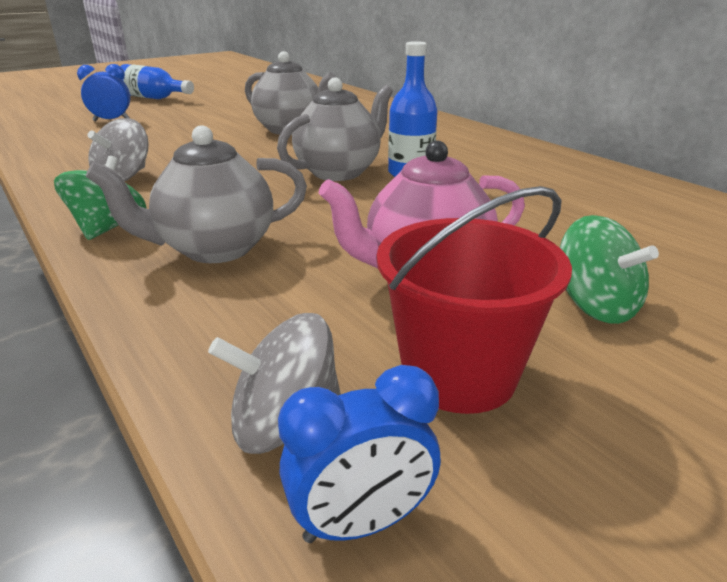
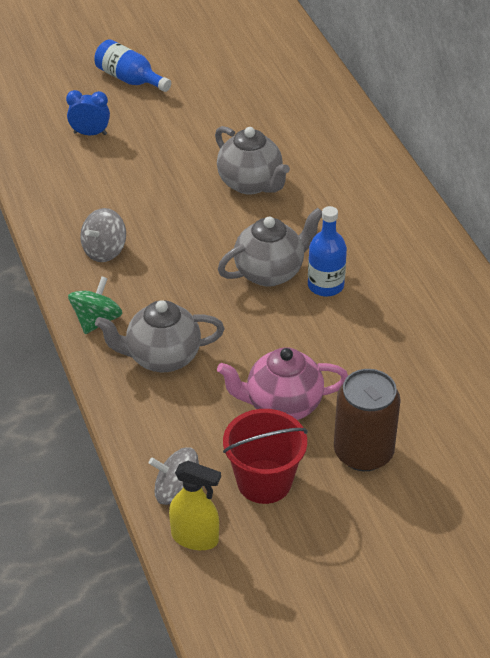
camera: 15 degrees right, 15 degrees up
(361, 523) = (195, 538): blue clock -> yellow spray bottle
(595, 305) = (363, 452): green spinning top -> brown can

